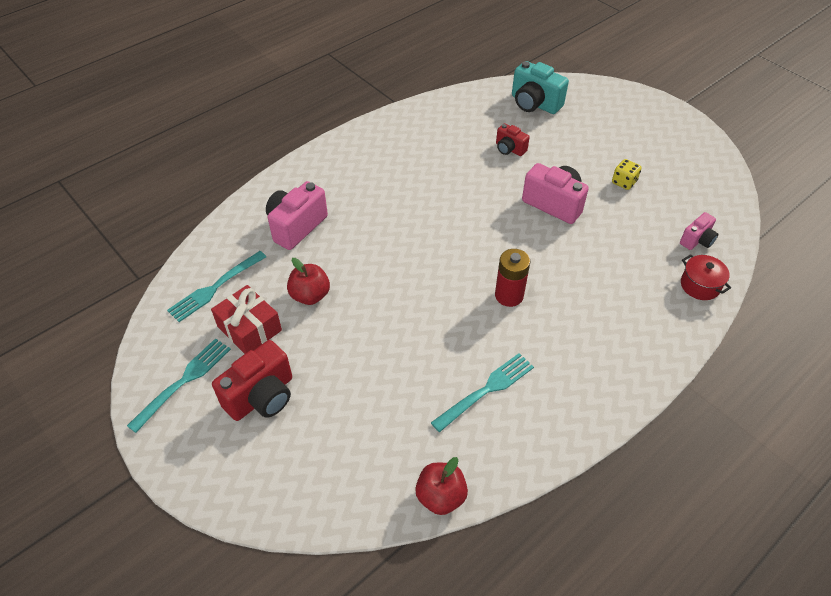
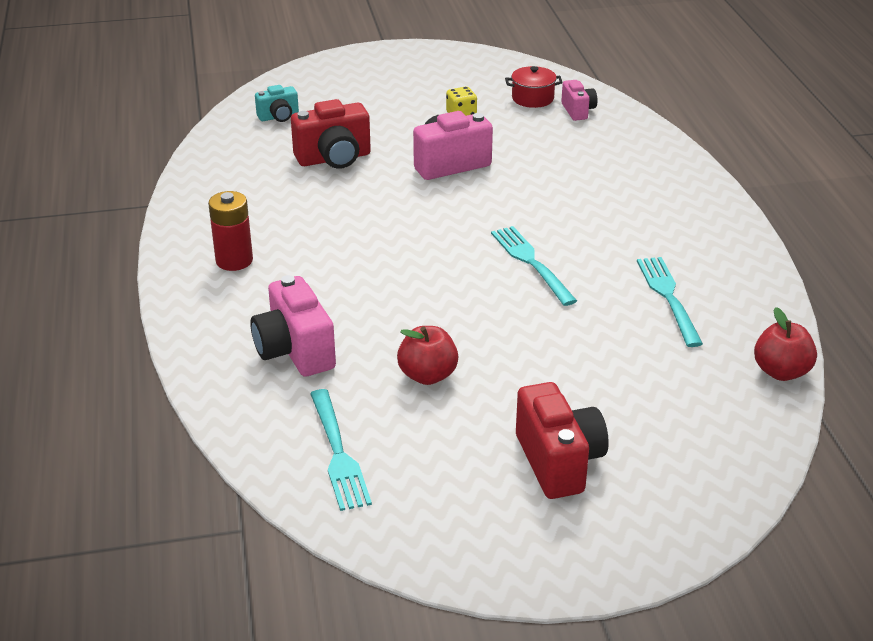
camera: 60 degrees left, 15 degrees down
(183, 381) = (482, 526): turquoise fork -> turquoise fork (531, 263)
(249, 328) = (439, 442): red gift -> none
(509, 149) = (334, 159): red camera -> red camera, size x1.74
(509, 295) = (553, 238): red battery -> red battery (234, 260)
(534, 104) = (279, 117): turquoise camera -> turquoise camera, size x0.57
(700, 285) = (634, 132): red pot -> red pot (532, 98)

